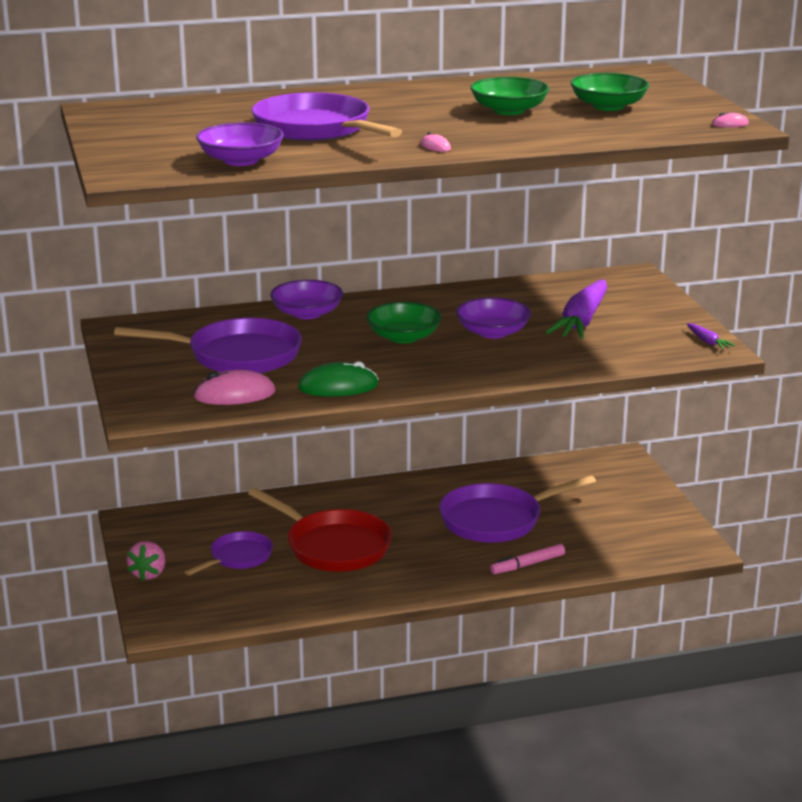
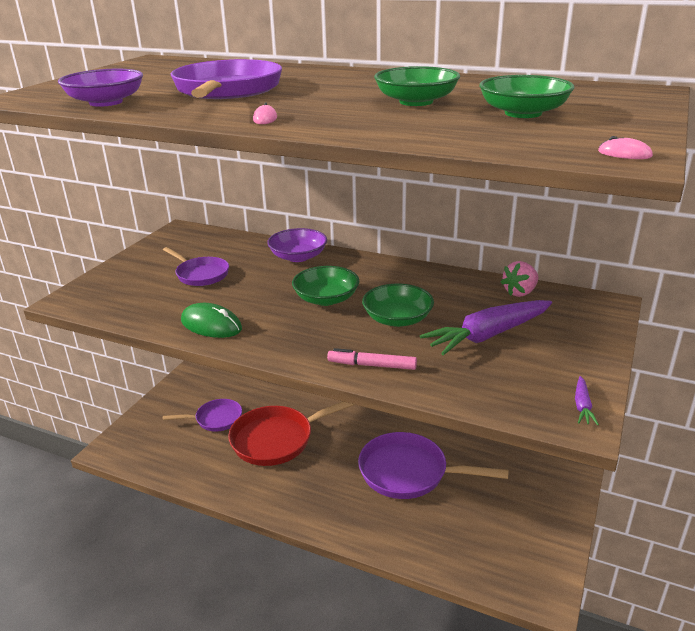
camera: 40 degrees right, 5 degrees up
(149, 574) = (158, 406): pink strawberry -> pink strawberry (520, 292)
(235, 394) = (143, 305): pink mouse -> none
(237, 356) = (200, 274): purple pan -> purple pan, size x0.59
(333, 546) = (277, 439): red pan -> red pan turned 75 degrees clockwise
(493, 332) = (397, 319): purple bowl -> green bowl
(527, 565) = (382, 529): pink marker -> pink marker (372, 365)

